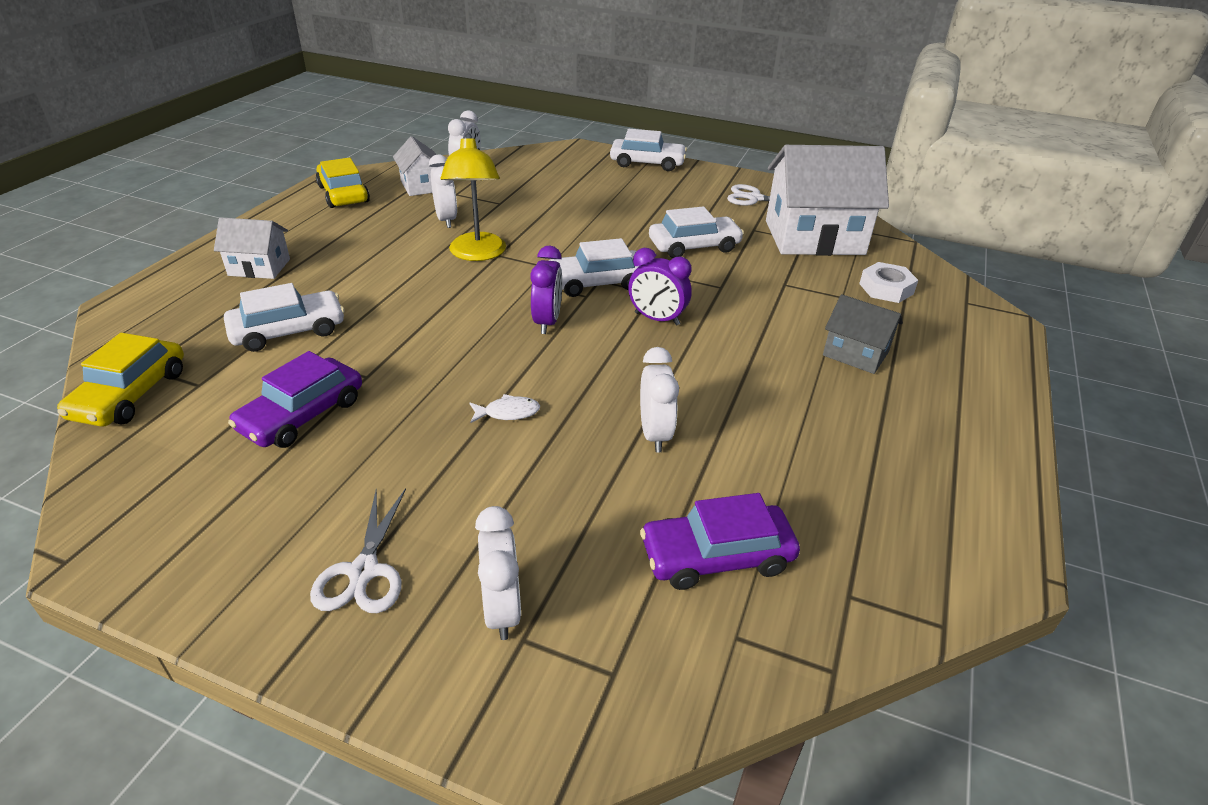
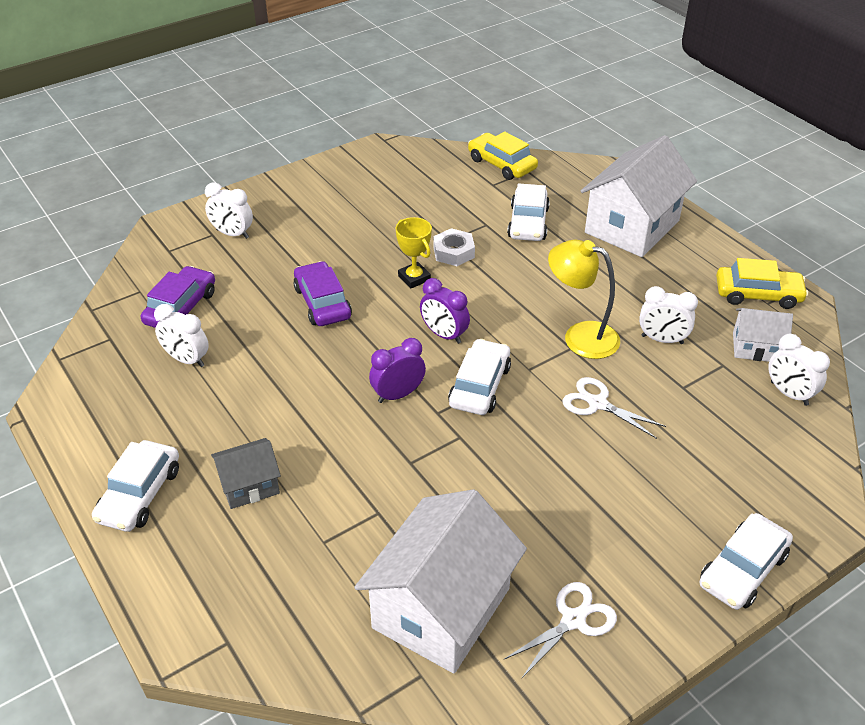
camera: 125 degrees right, 5 degrees up
(259, 267) = (632, 227): white house -> white house, size x1.99
(302, 414) = (431, 211): purple car -> purple car (322, 303)
(364, 572) = (295, 205): white scissors -> white scissors (597, 404)
(467, 374) = (414, 278): none -> yellow trophy
(508, 413) = (360, 281): white fish -> none
(655, 434) = (282, 330): white clock -> white clock (187, 360)
(694, 246) = (495, 487): white car -> white car (139, 494)
(886, 288) = (304, 590): white nut -> white nut (453, 252)

